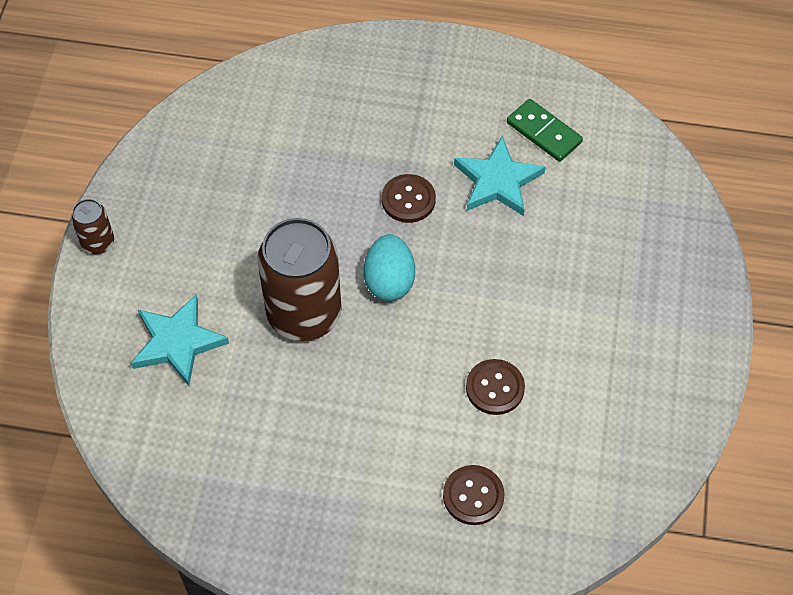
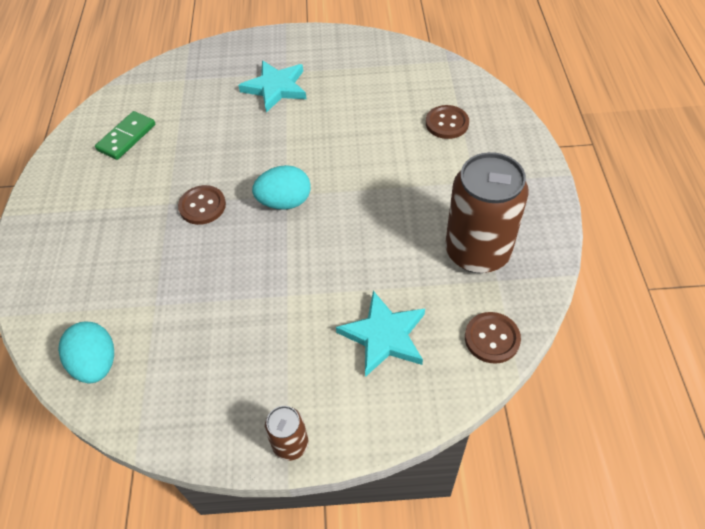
camera: 100 degrees left, 5 degrees down
(238, 102) = (96, 363): none -> turquoise egg
(304, 314) = (330, 250): brown can -> brown can (477, 252)
(495, 388) = (361, 127): brown button -> brown button (492, 338)
(498, 181) = (177, 155): turquoise star -> turquoise star (275, 88)

